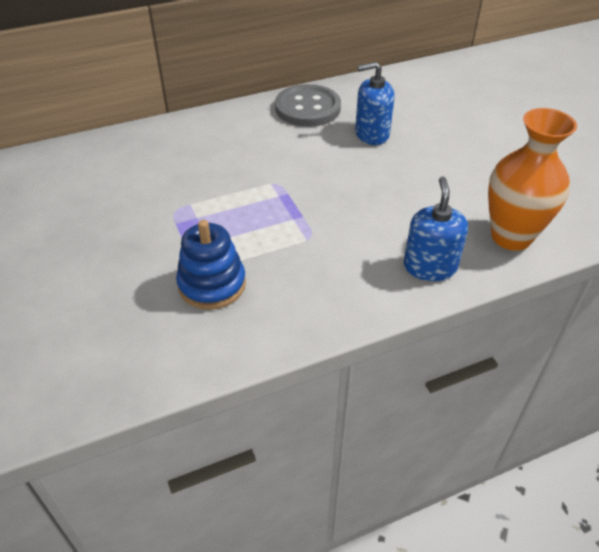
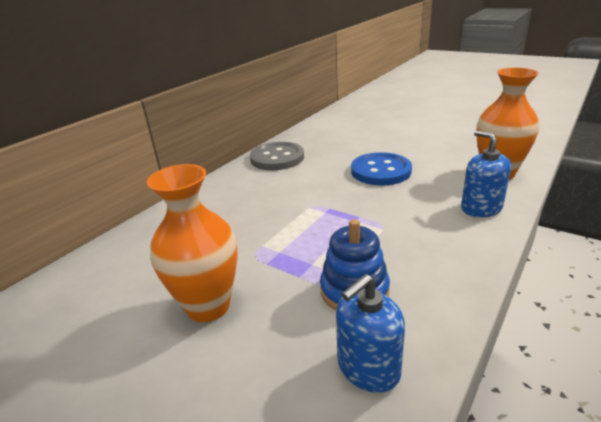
camera: 30 degrees left, 15 degrees down
(99, 238) = (208, 306): none -> orange vase
(372, 134) = (339, 156): blue soap dispenser -> blue soap dispenser (368, 368)
(389, 173) = (380, 171): none -> blue button

